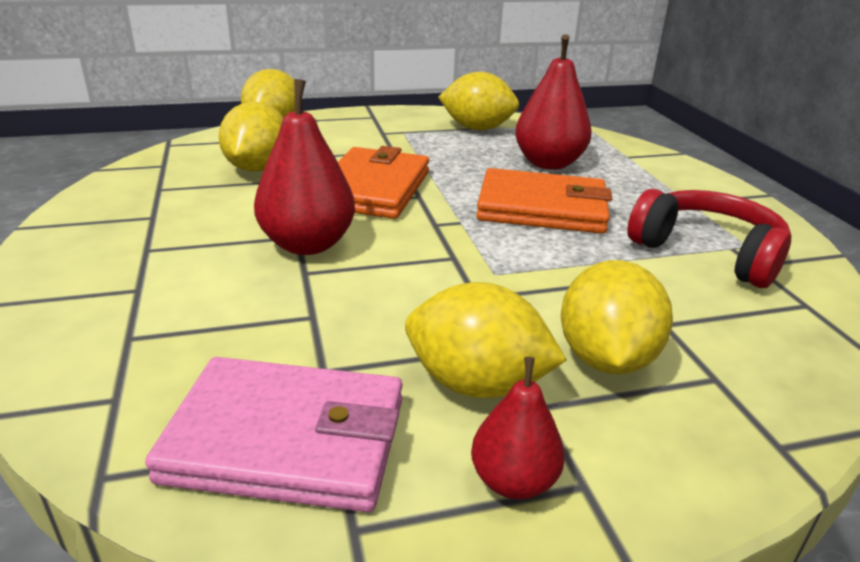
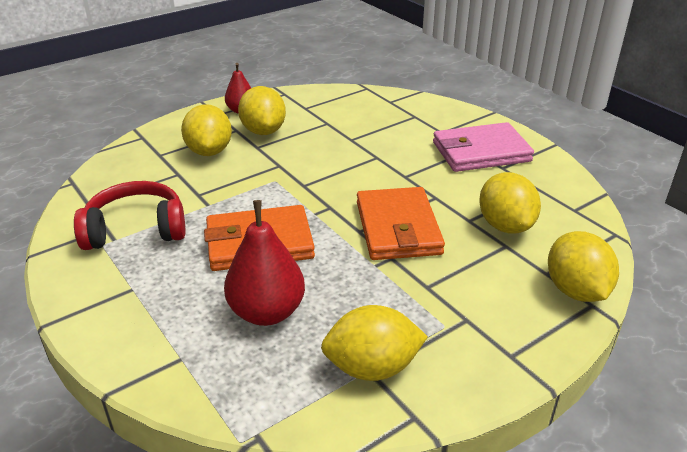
camera: 160 degrees right, 5 degrees up
(287, 439) = (321, 104): pink wallet -> pink wallet (481, 152)
(308, 244) = (392, 172): red pear -> none
(477, 384) = (263, 131): yellow lemon -> yellow lemon turned 75 degrees clockwise
(707, 252) = (136, 230): red headphones -> red headphones turned 150 degrees clockwise

